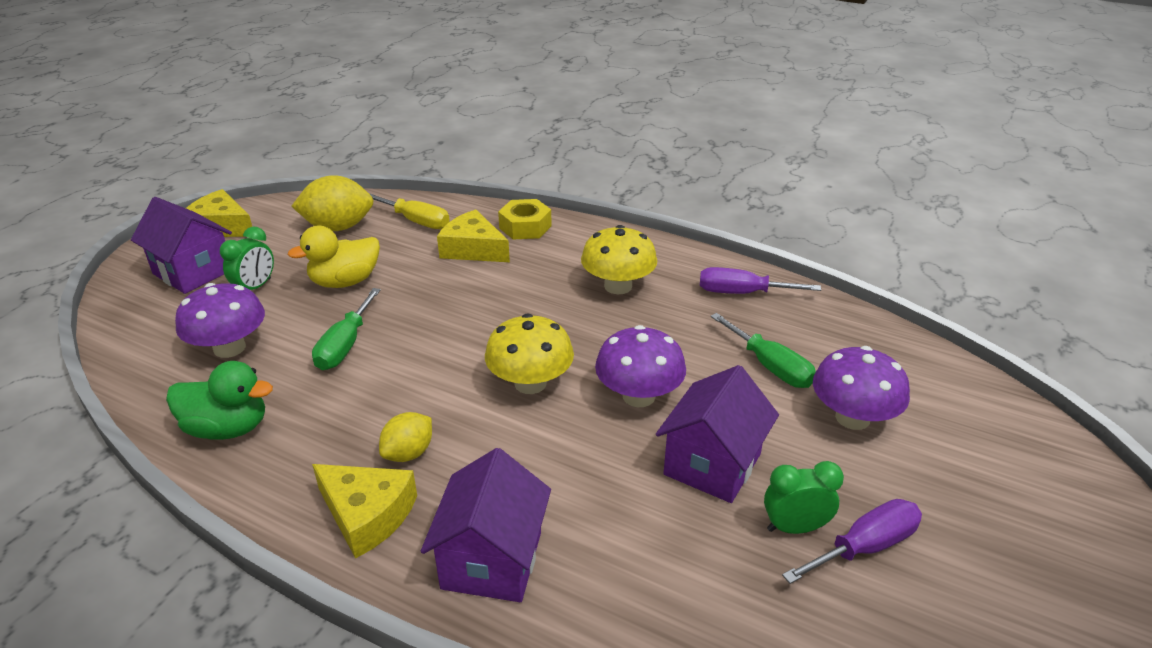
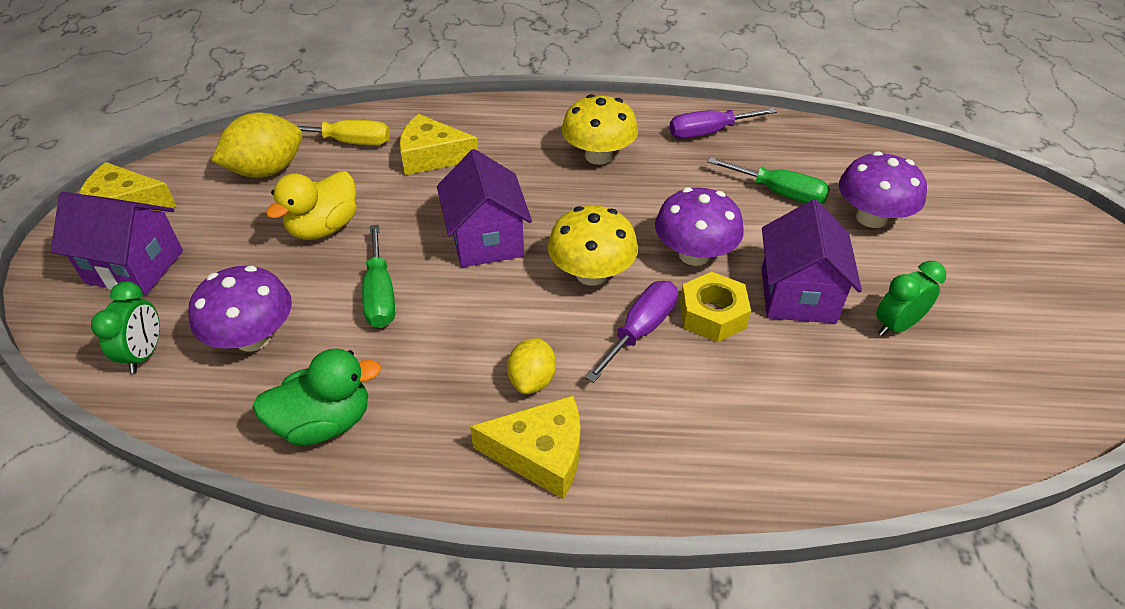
camera: 25 degrees left, 10 degrees up
(255, 287) = (227, 263): green clock -> green clock (145, 354)
(492, 560) = (685, 449): purple house -> purple house (486, 240)
(525, 227) = (466, 120): yellow nut -> yellow nut (712, 315)
(865, 547) = (954, 322): purple screwdriver -> purple screwdriver (640, 330)

